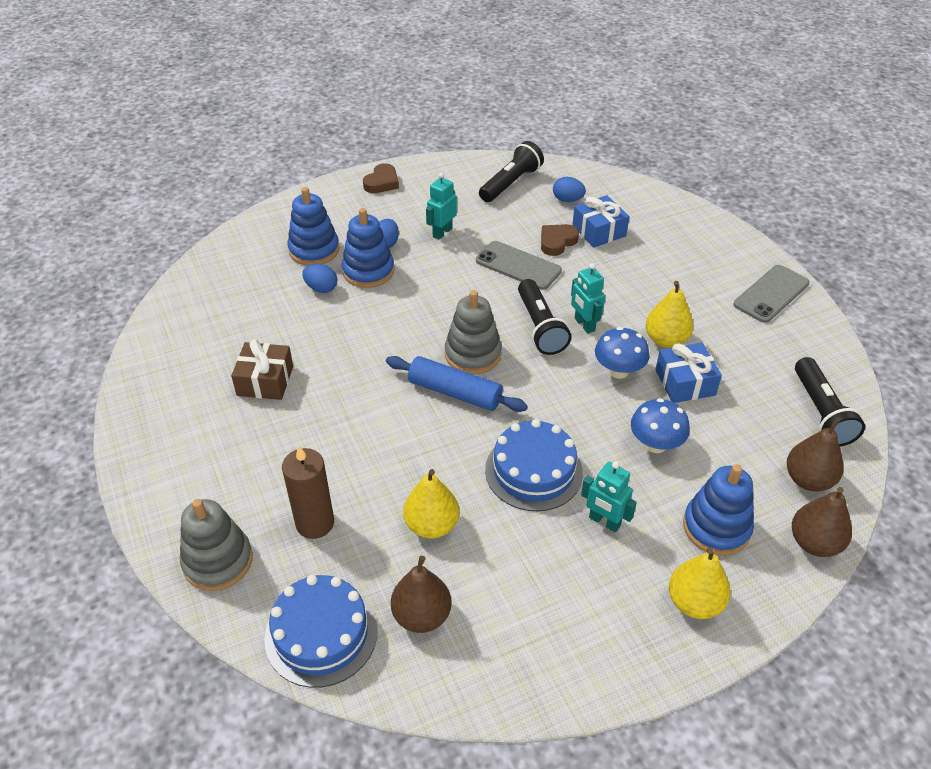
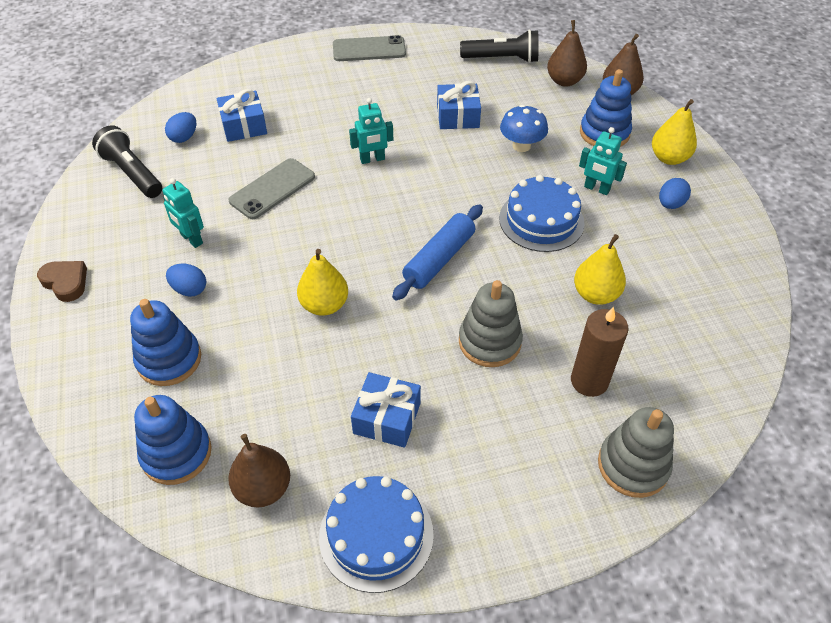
camera: 80 degrees left, 5 degrees up
(265, 381) = (387, 418): brown gift -> blue gift
(321, 288) = (245, 356): blue egg -> blue egg (670, 204)
(321, 634) = (709, 383): blue cake -> blue cake (376, 535)
(368, 271) = (232, 310): blue stacking toy -> blue stacking toy (176, 453)
(422, 616) = (687, 311): brown pear -> brown pear (263, 488)
(473, 354) = (391, 239): grey stacking toy -> grey stacking toy (489, 342)
(540, 327) = (367, 188): black flashlight -> none
(557, 242) = (247, 156): brown heart -> none
(604, 522) = (596, 189): turquoise robot -> turquoise robot turned 75 degrees clockwise
(618, 371) = (436, 150): blue mushroom -> none
(666, 340) = (406, 116): yellow pear -> yellow pear (324, 305)
(771, 294) = (369, 49): grey phone -> grey phone turned 60 degrees counterclockwise

